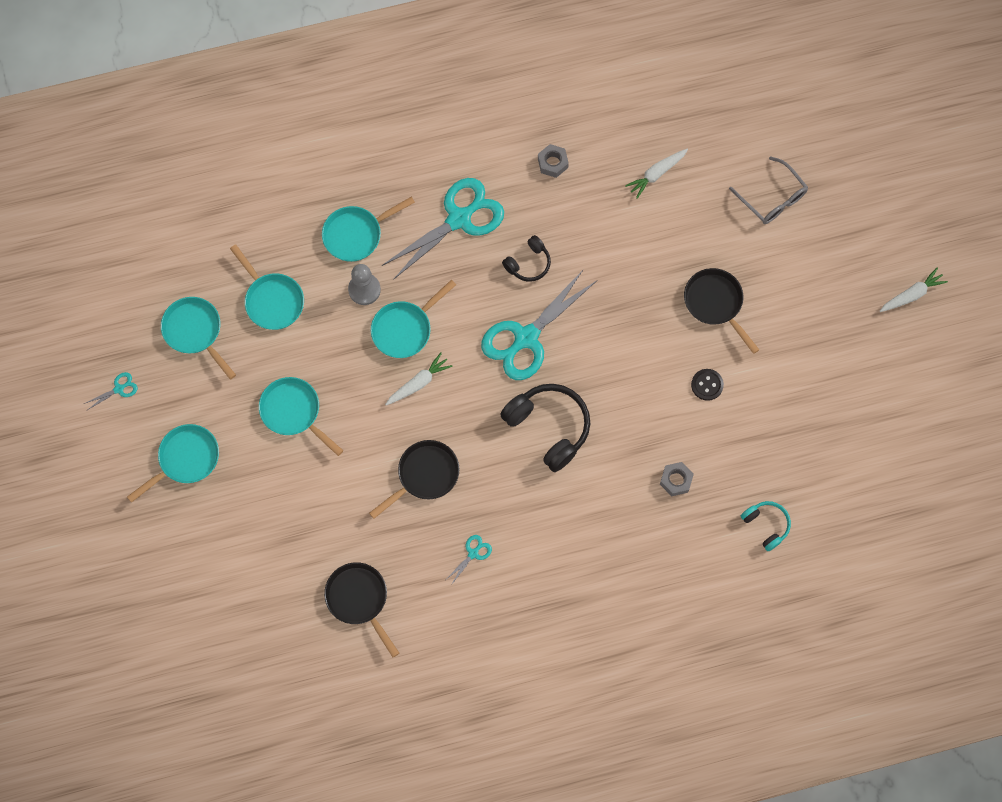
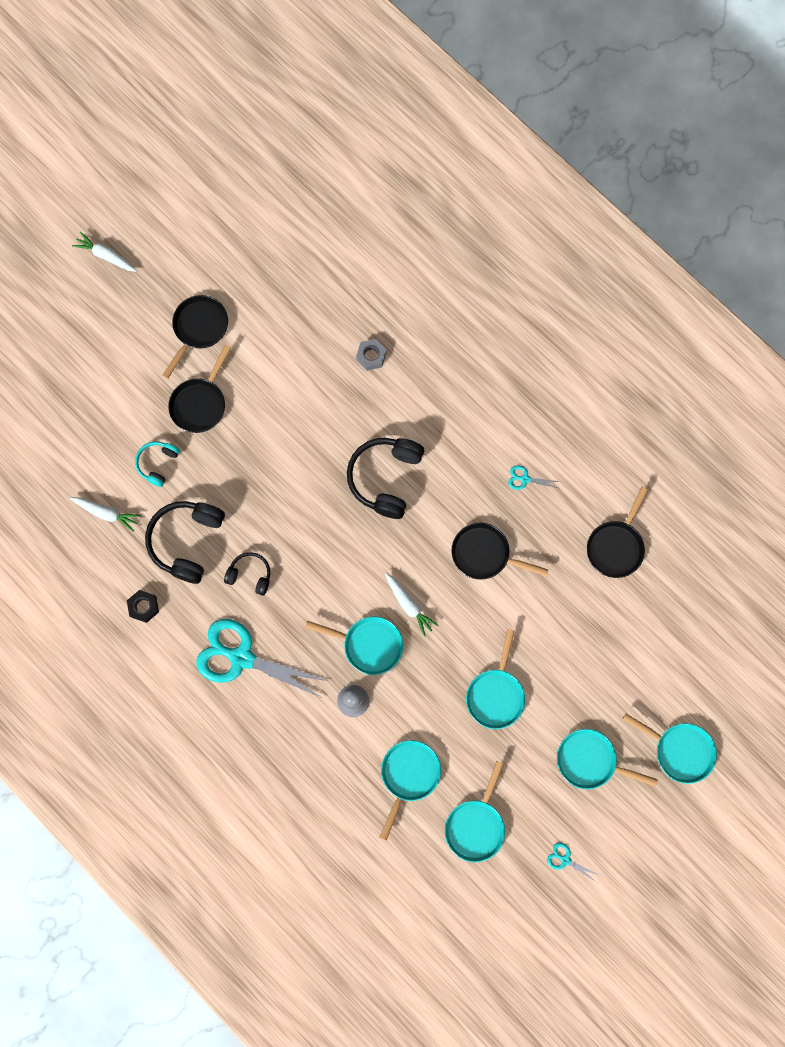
camera: 120 degrees left, 5 degrees up
(356, 234) = (306, 739): turquoise pan -> turquoise pan (680, 751)
(419, 383) = (409, 605): white carrot -> white carrot turned 150 degrees counterclockwise
(526, 338) = (318, 539): turquoise scissors -> none
(552, 163) = (144, 607): grey nut -> black nut
(591, 227) = (187, 541): none -> black headphones
(707, 385) = (276, 374): black button -> none
(766, 525) = (367, 271): turquoise headphones -> turquoise headphones (158, 464)
(772, 198) = (77, 406): grey glasses -> none
(791, 339) = (199, 329): none -> black pan

